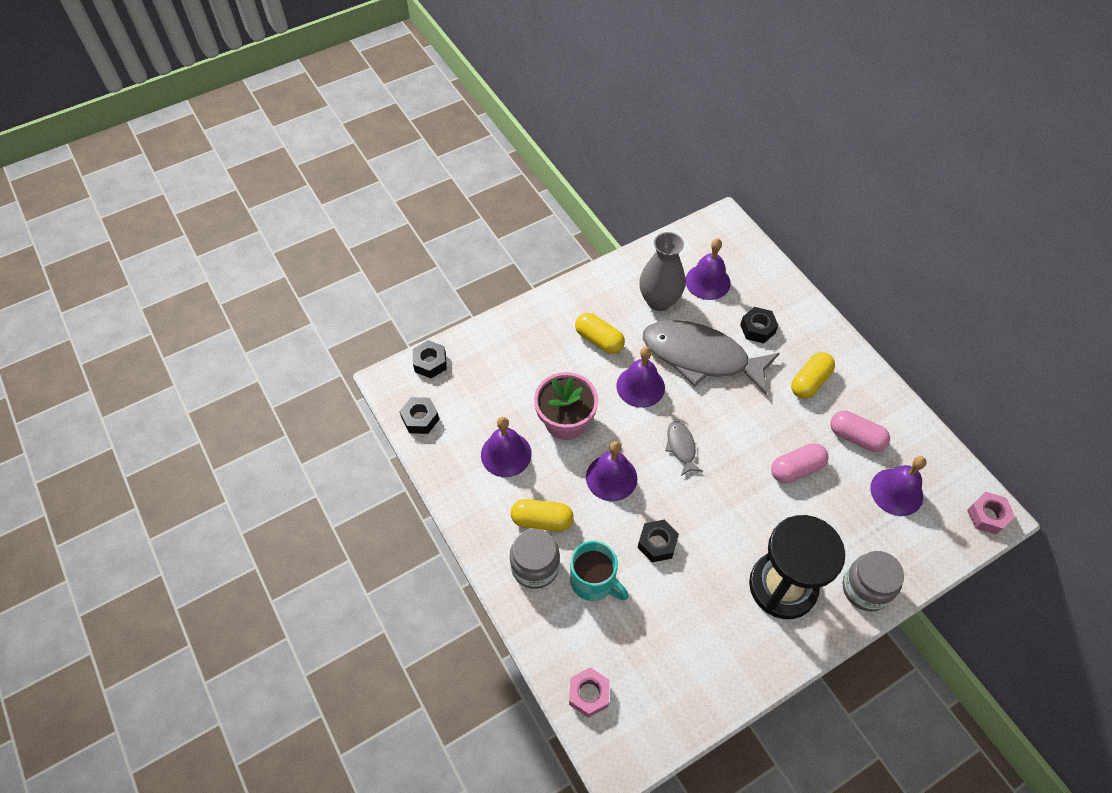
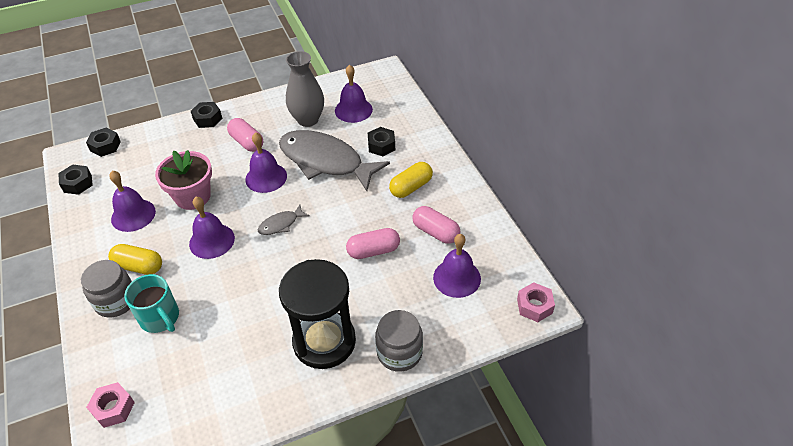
camera: 10 degrees right, 10 degrees down
(599, 340) = (247, 142): yellow capsule -> pink capsule
(657, 544) = (228, 295): black nut -> black nut (207, 119)
(681, 447) = (281, 224): grey fish -> grey fish turned 120 degrees counterclockwise

